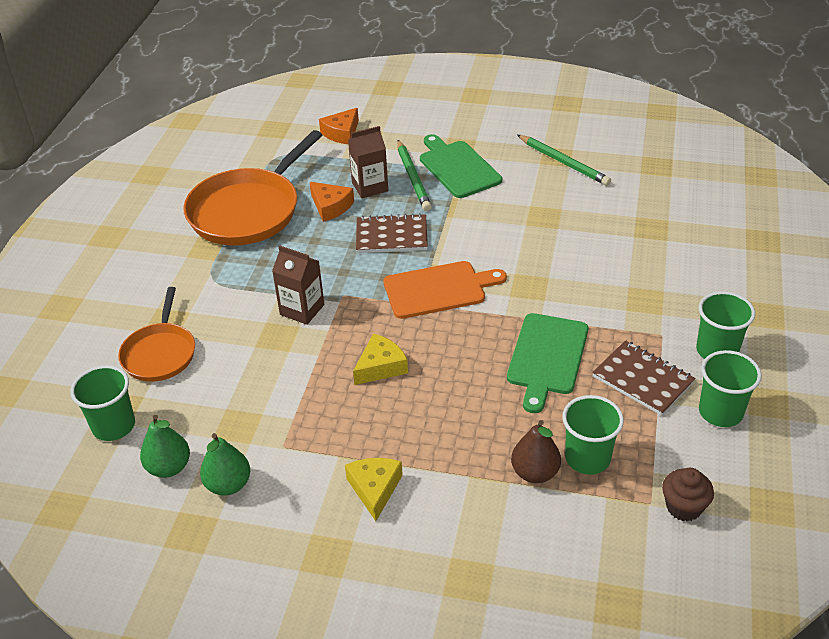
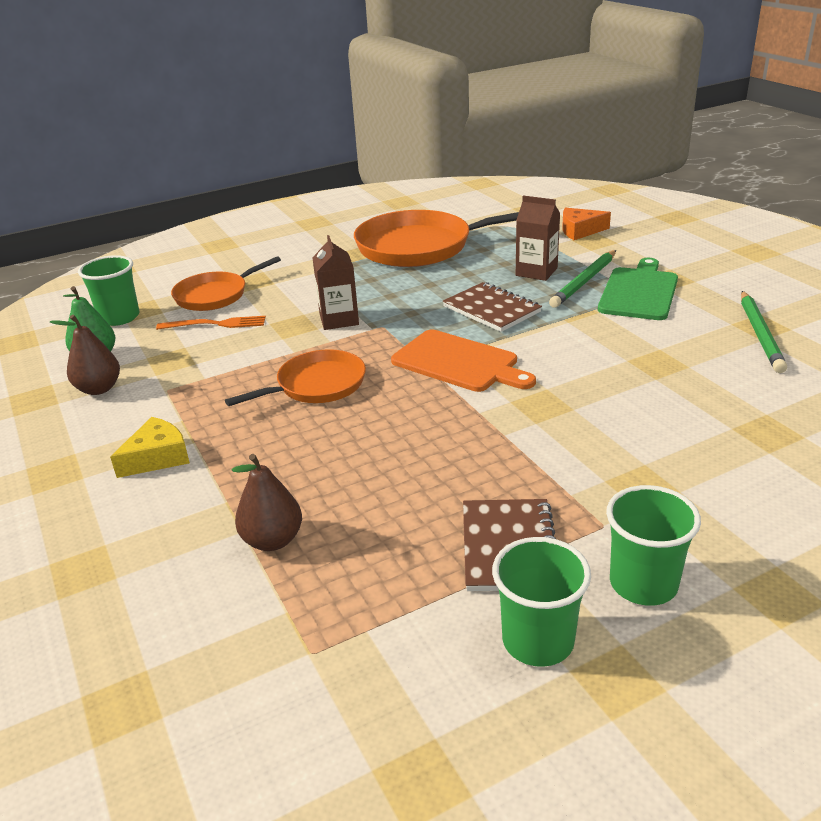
camera: 50 degrees right, 10 degrees down
(213, 375) = (216, 324): none -> orange fork
(228, 485) = (99, 389): green pear -> brown pear
(331, 207) = (482, 270): orange cheese -> none
(381, 367) = (317, 385): yellow cheese -> orange pan
(547, 357) = (453, 465): green cutting board -> none
(587, 458) = (333, 567): green cup -> none
(683, 507) = (332, 687): brown cupcake -> none

